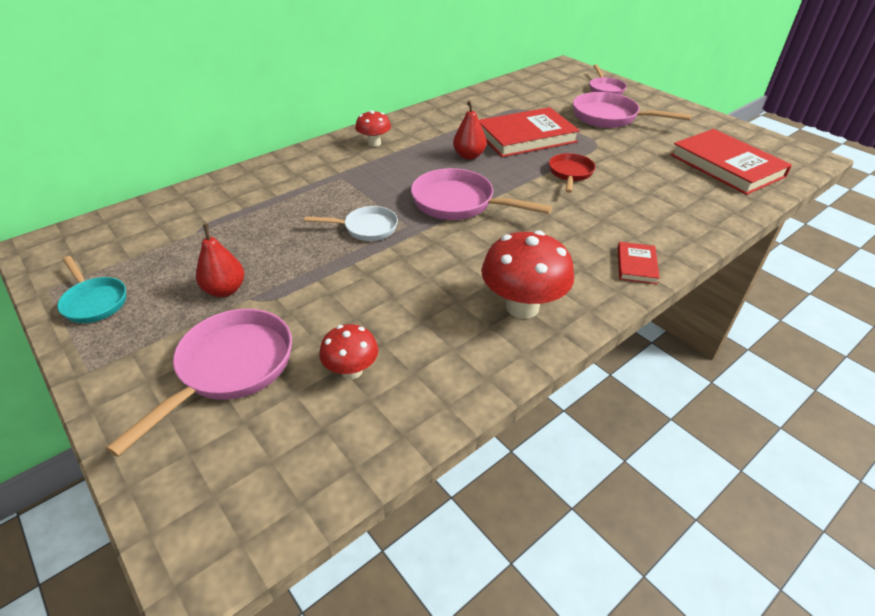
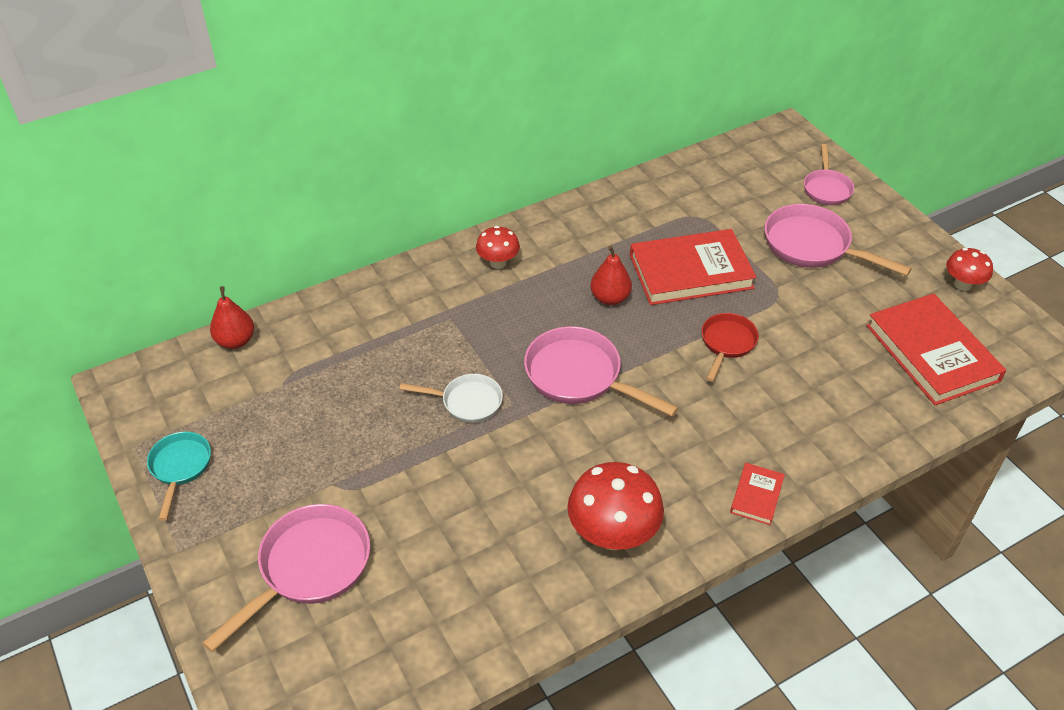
camera: 10 degrees right, 5 degrees up
(94, 302) = (180, 468): turquoise pan -> turquoise pan turned 150 degrees counterclockwise
(225, 290) = (309, 470): red pear -> red pear (236, 341)
(351, 371) = (424, 588): red mushroom -> red mushroom (962, 285)

